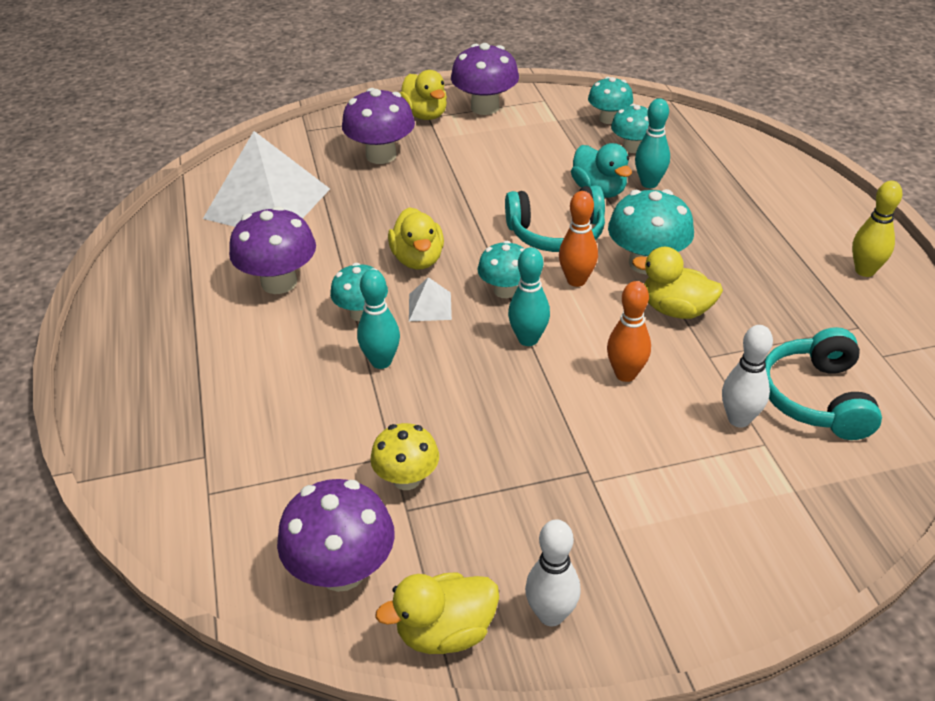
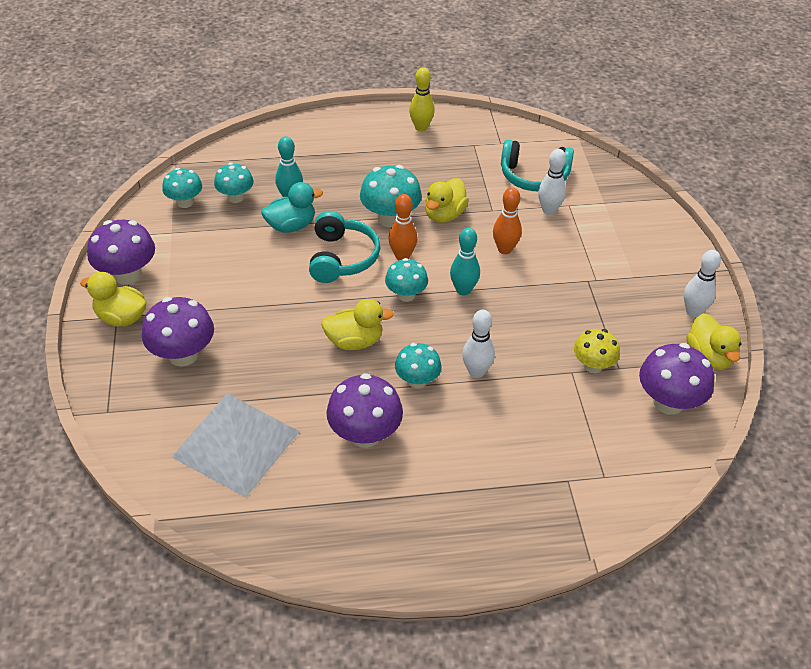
camera: 85 degrees left, 5 degrees up
(381, 361) = (476, 372): turquoise bowling pin -> white bowling pin
(425, 115) = (121, 317): yellow duck -> yellow duck turned 135 degrees counterclockwise
(430, 306) = (416, 339): white pyramid -> none

